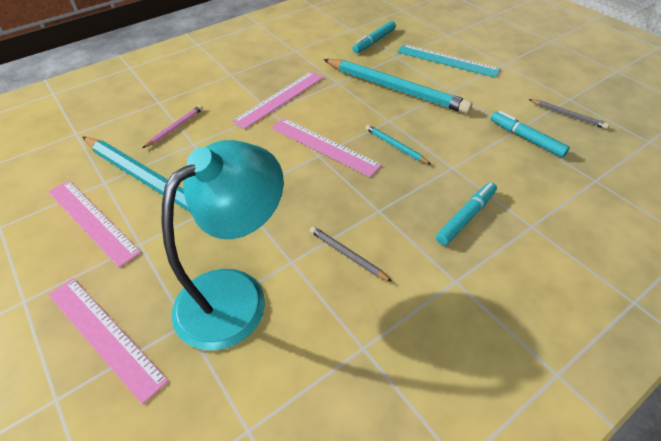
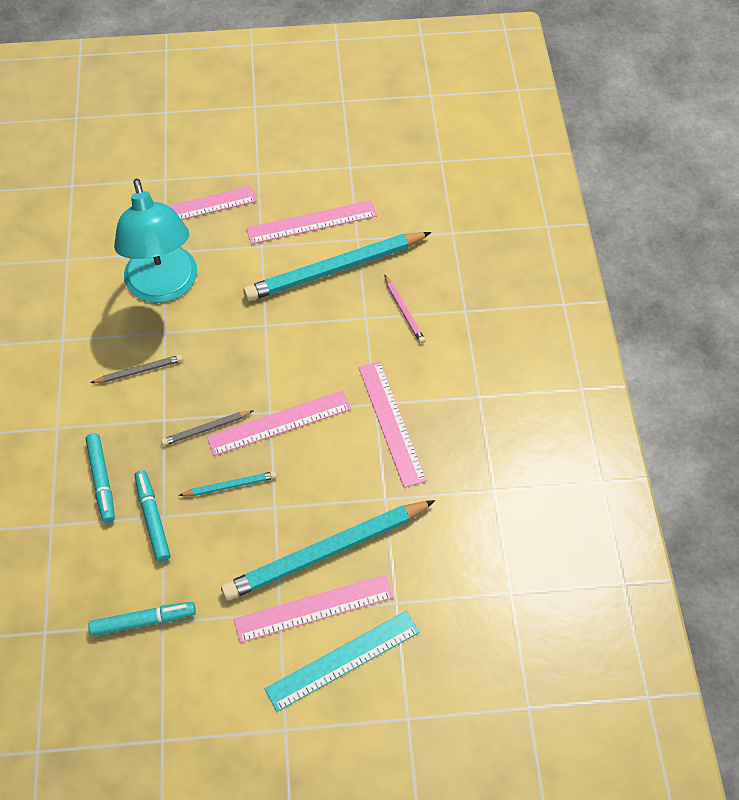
camera: 120 degrees right, 10 degrees up
(374, 41) = (453, 600): turquoise marker -> turquoise marker (153, 518)
(433, 79) = (314, 608): none -> pink ruler
(568, 115) = (139, 705): grey pencil -> grey pencil (206, 429)

